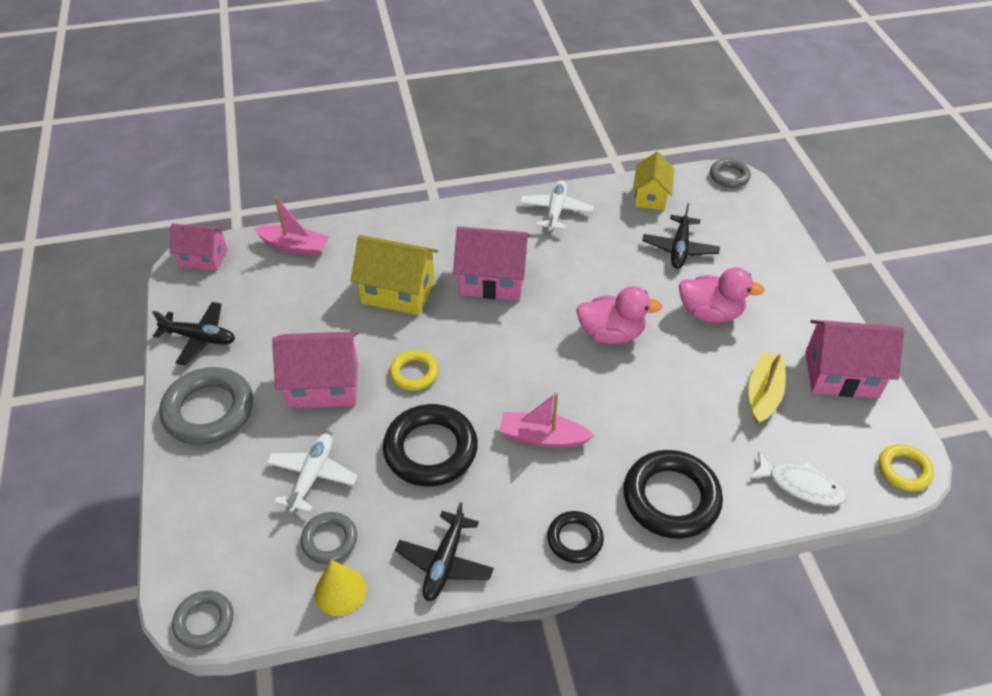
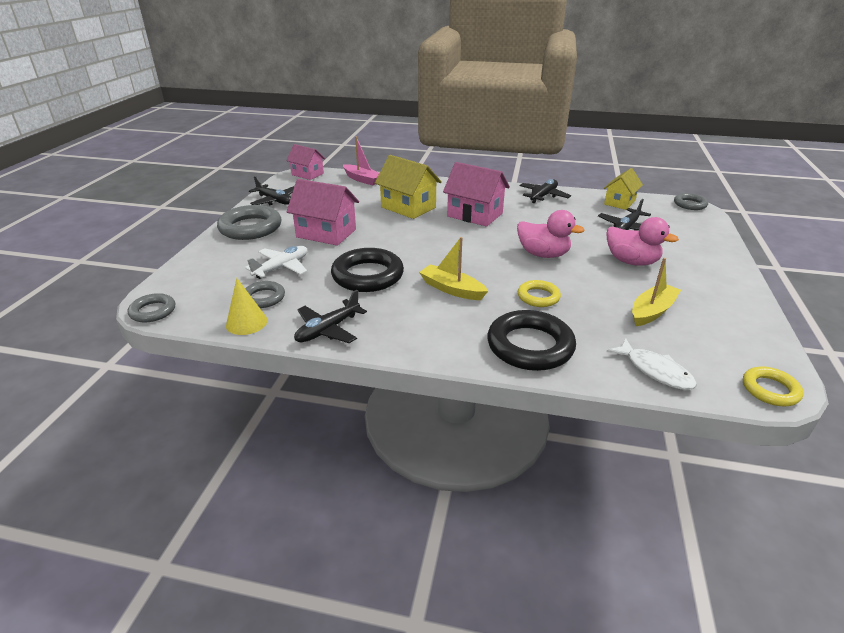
camera: 25 degrees right, 15 degrees down
(414, 373) = (387, 241): yellow ring -> yellow ring (538, 297)
(542, 437) = (451, 289): pink boat -> yellow boat
(556, 211) = (543, 196): white plane -> black plane
(575, 539) = (433, 346): black ring -> none
(841, 375) = (733, 318): pink house -> none

